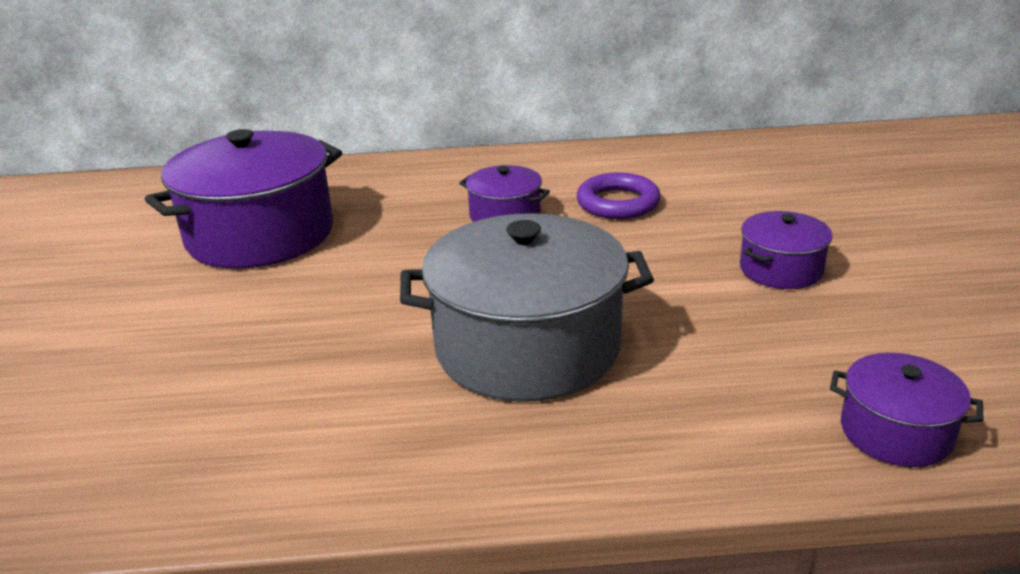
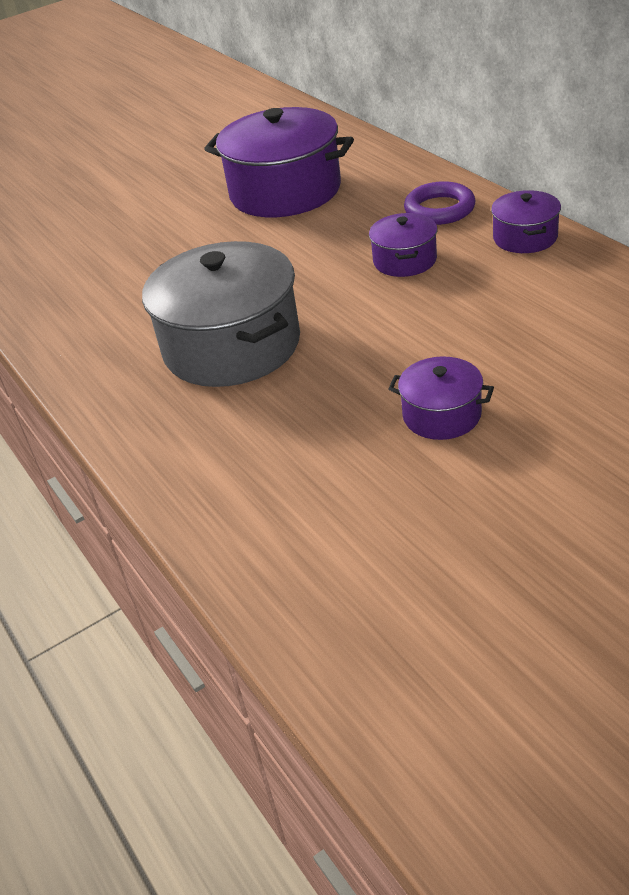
camera: 65 degrees right, 10 degrees up
(618, 203) = (482, 298): purple ring -> purple ring (439, 209)
(896, 432) = (241, 533): purple pot -> purple pot (525, 238)

